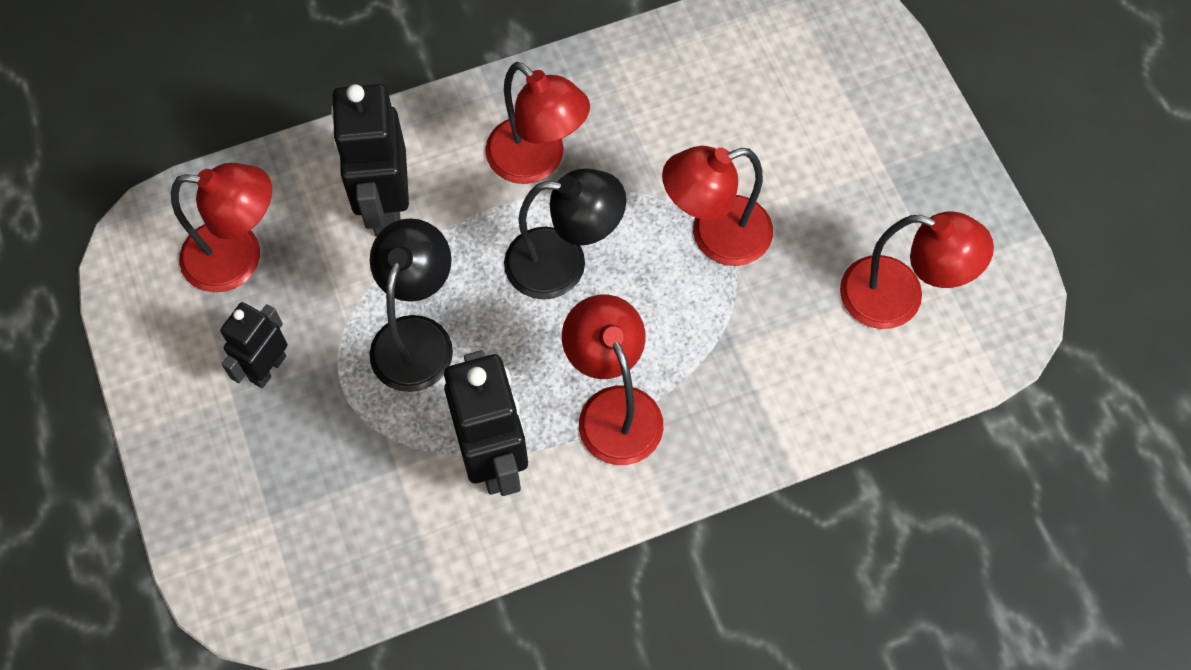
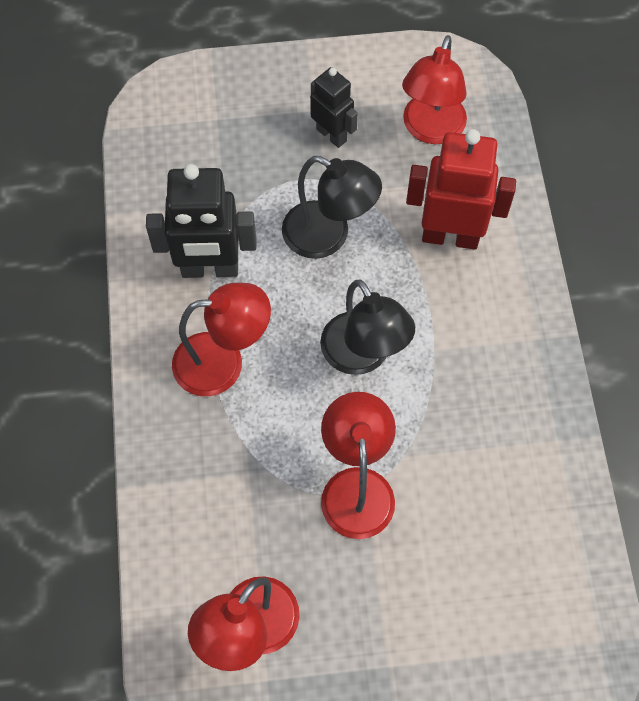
camera: 105 degrees right, 0 degrees up
(385, 207) = (450, 236): black robot -> red robot
(537, 161) = (467, 359): red lamp -> none
(563, 264) = (363, 356): black lamp -> black lamp turned 45 degrees counterclockwise

